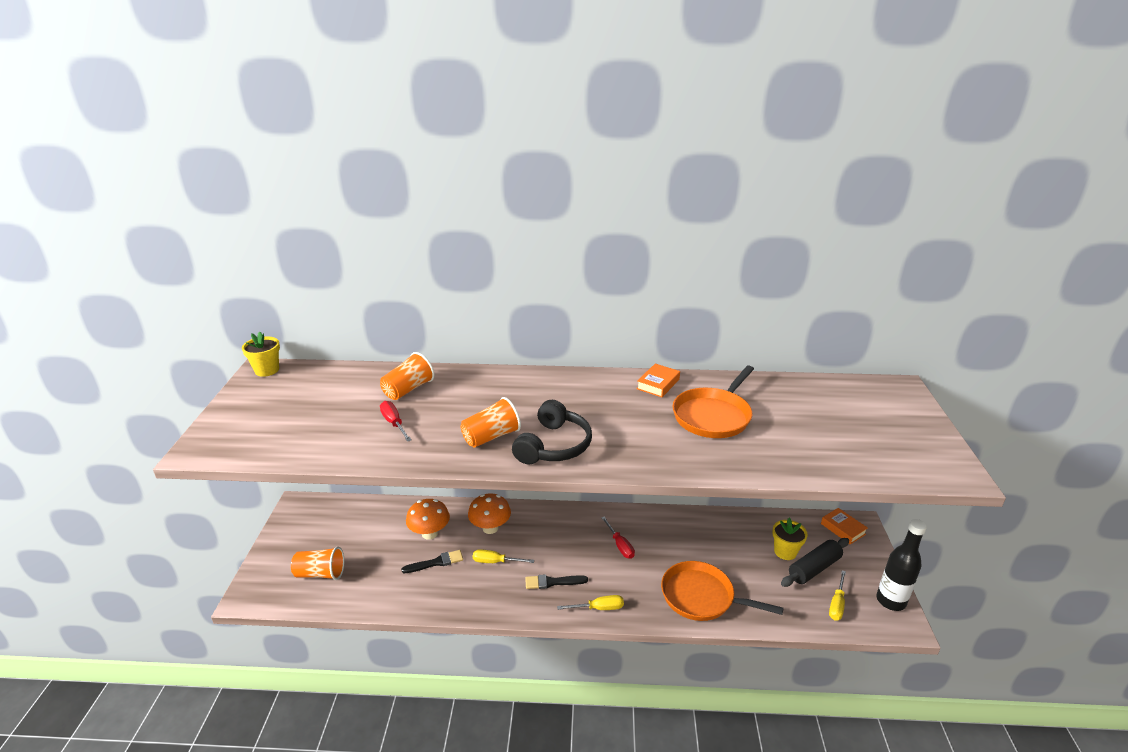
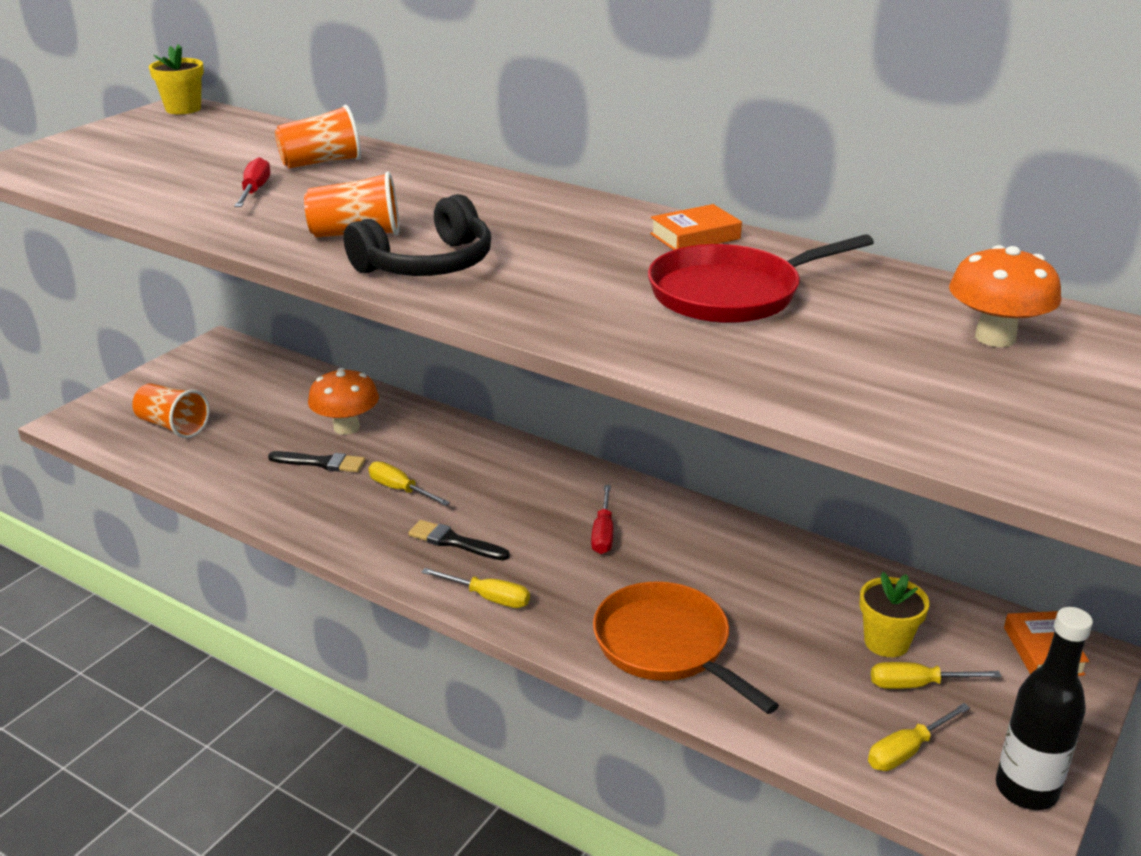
camera: 30 degrees right, 0 degrees up
(490, 528) = (433, 448): orange mushroom -> orange mushroom (995, 338)
(713, 416) = (731, 293): orange pan -> red pan
(814, 568) = (917, 685): black rolling pin -> yellow screwdriver

